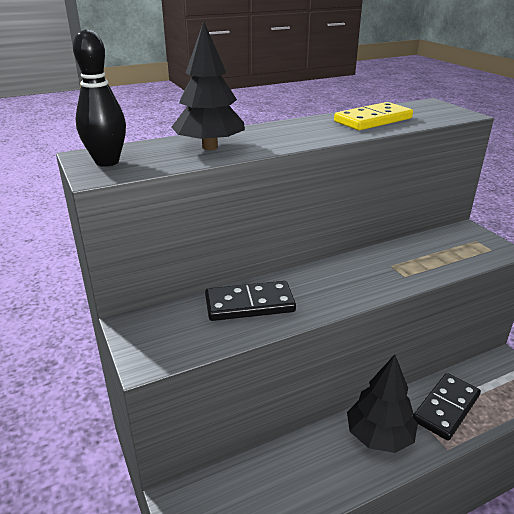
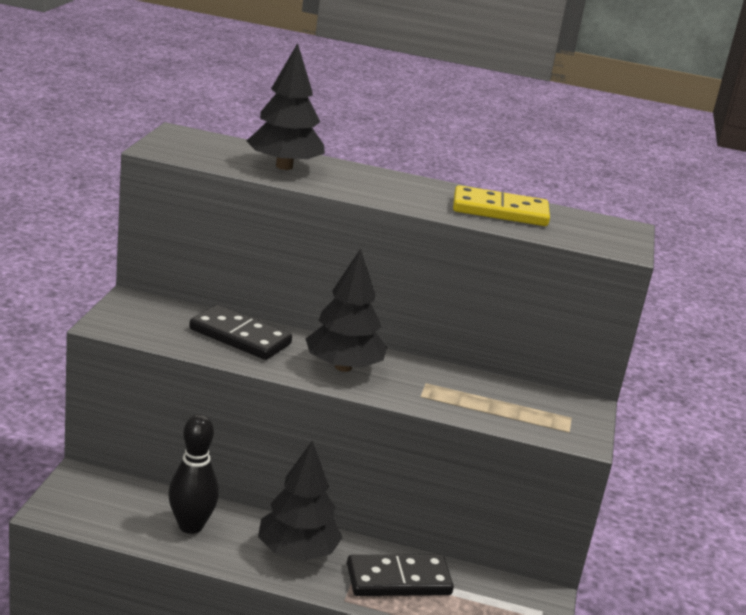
camera: 35 degrees right, 5 degrees down
(107, 162) = (182, 143): black bowling pin -> black bowling pin (191, 526)
(339, 284) = (343, 367): none -> black tree

